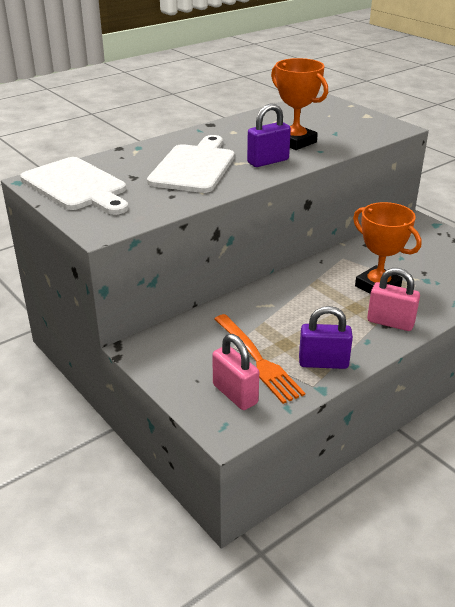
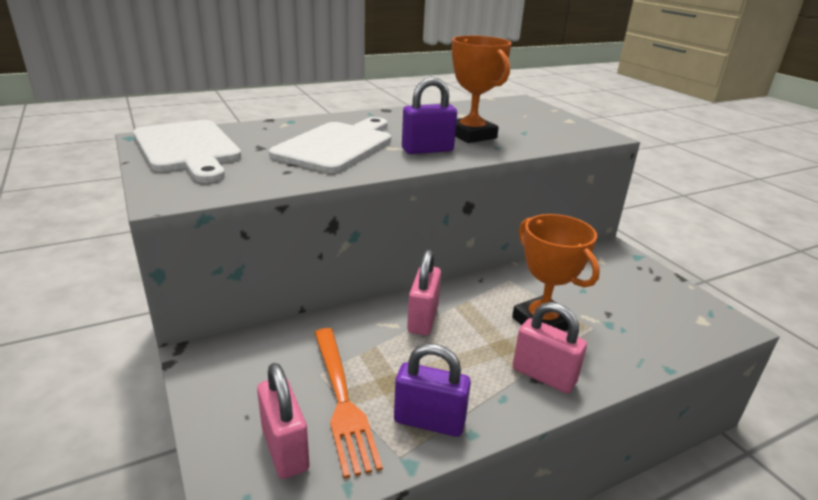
camera: 10 degrees right, 5 degrees down
(289, 297) = (423, 319): none -> pink padlock

